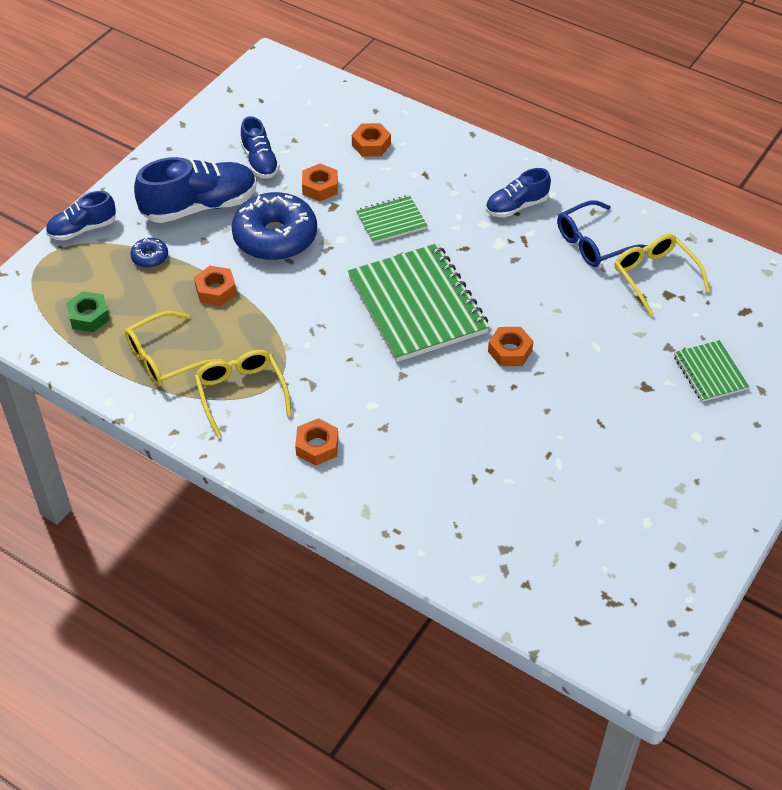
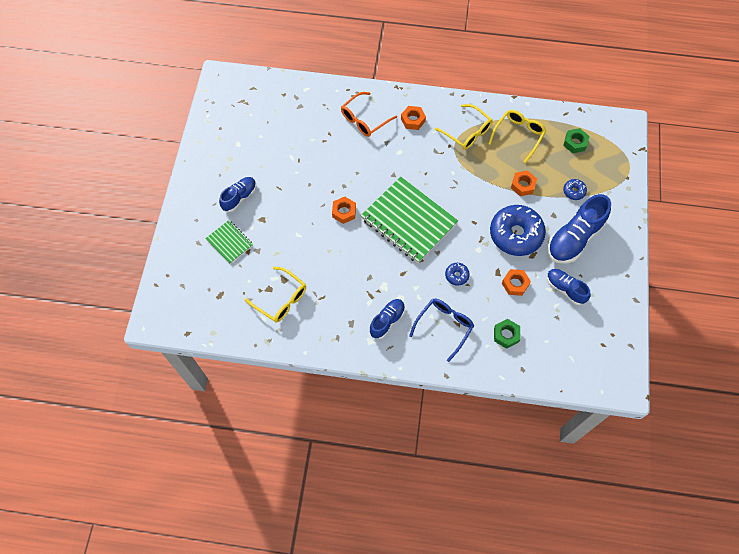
camera: 155 degrees right, 15 degrees up
(82, 229) = (625, 194): blue shoe -> blue shoe (239, 197)
(371, 144) = (506, 335): orange nut -> green nut
(391, 221) = (456, 275): green notebook -> blue donut
(400, 479) = (364, 119): none -> orange glasses
(593, 243) = (327, 310): blue glasses -> blue glasses (444, 326)

